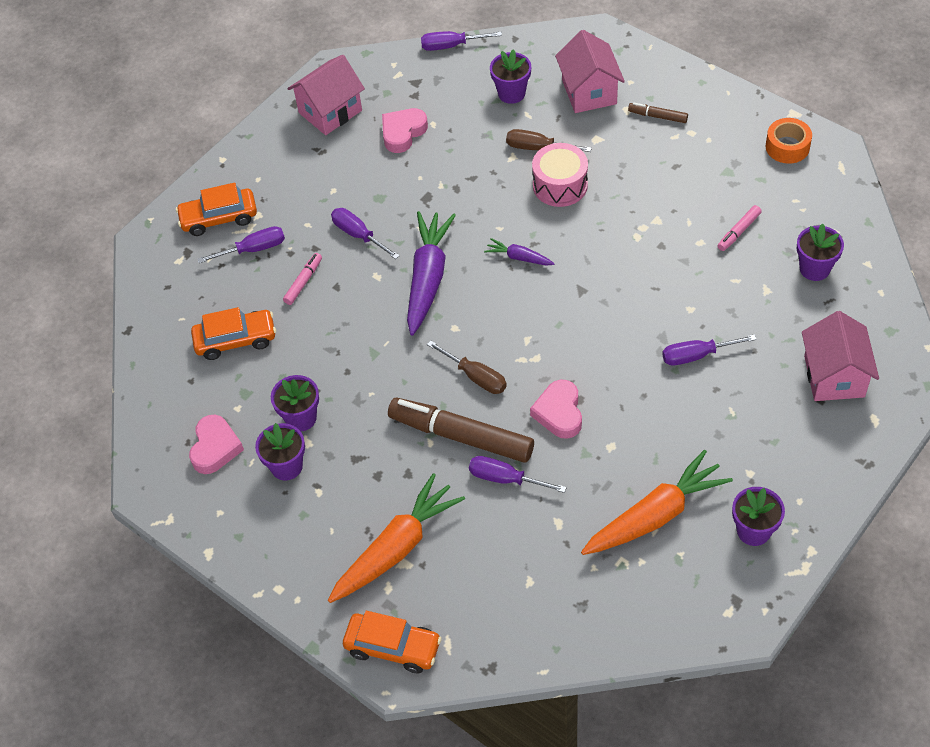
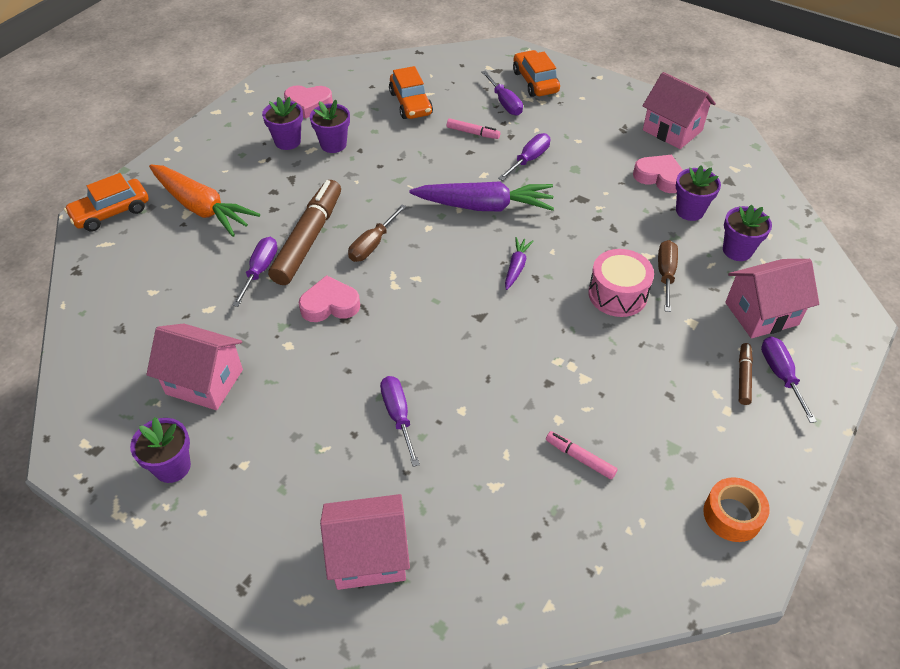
camera: 80 degrees right, 5 degrees down
(393, 647) = (111, 212): orange car -> orange car turned 45 degrees clockwise
(451, 46) = (789, 202): purple screwdriver -> purple screwdriver (780, 375)
(655, 515) = (204, 382): orange carrot -> pink house
(814, 269) = (532, 540): purple flower pot -> purple flower pot (689, 211)

